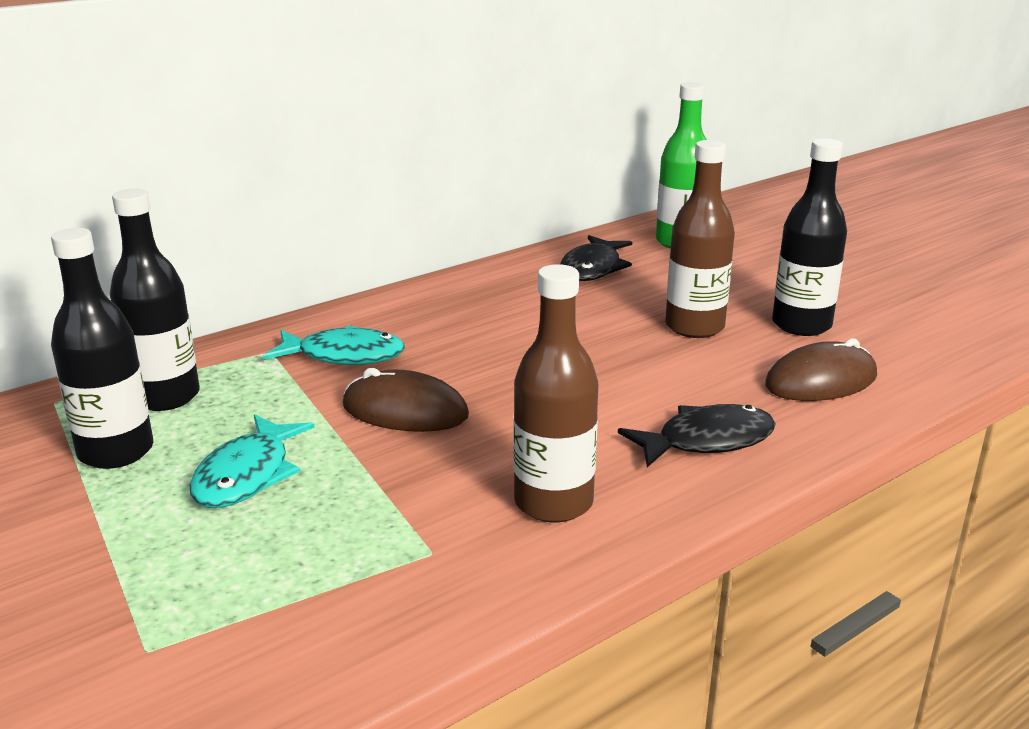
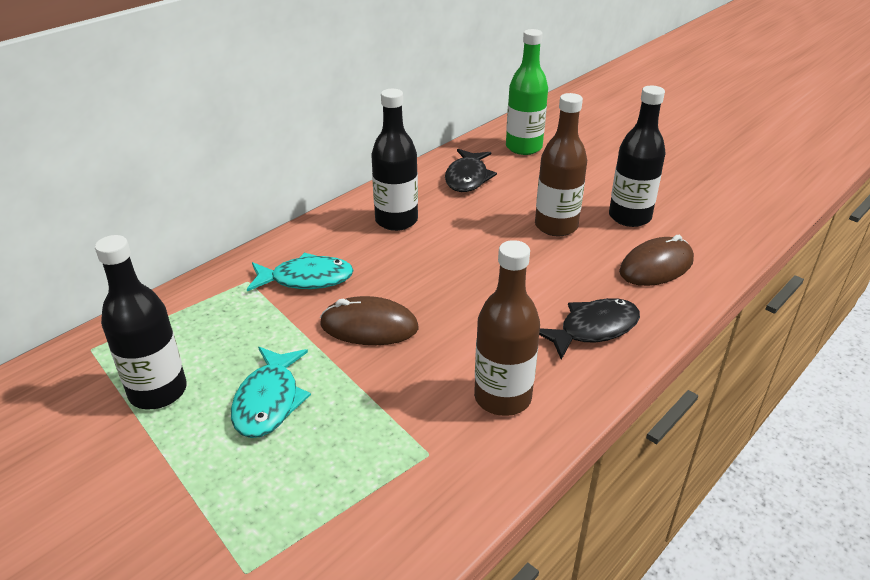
camera: 10 degrees left, 10 degrees up
(165, 397) = (179, 334): black bottle -> black bottle (396, 221)

